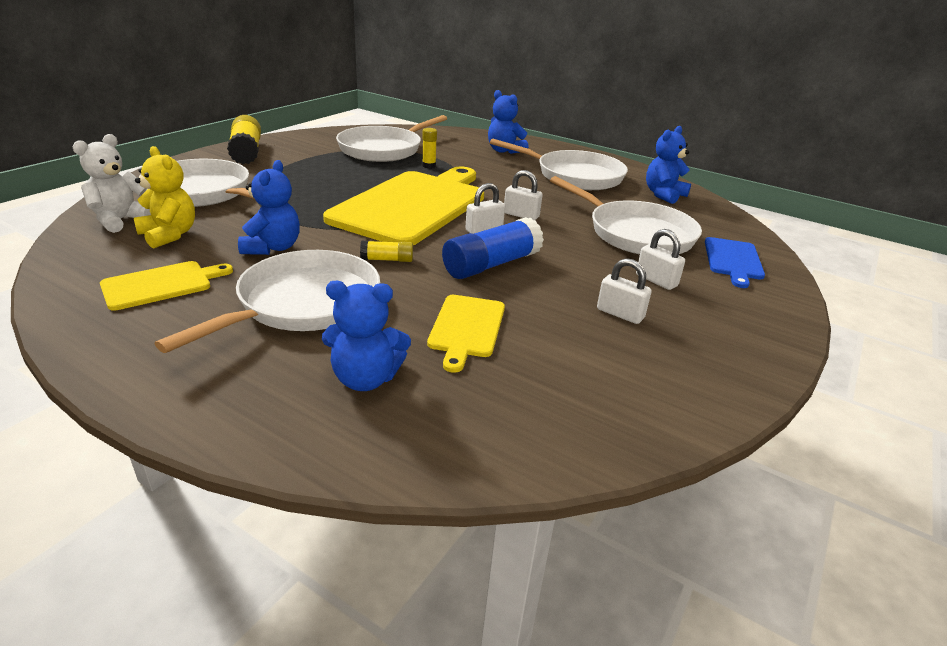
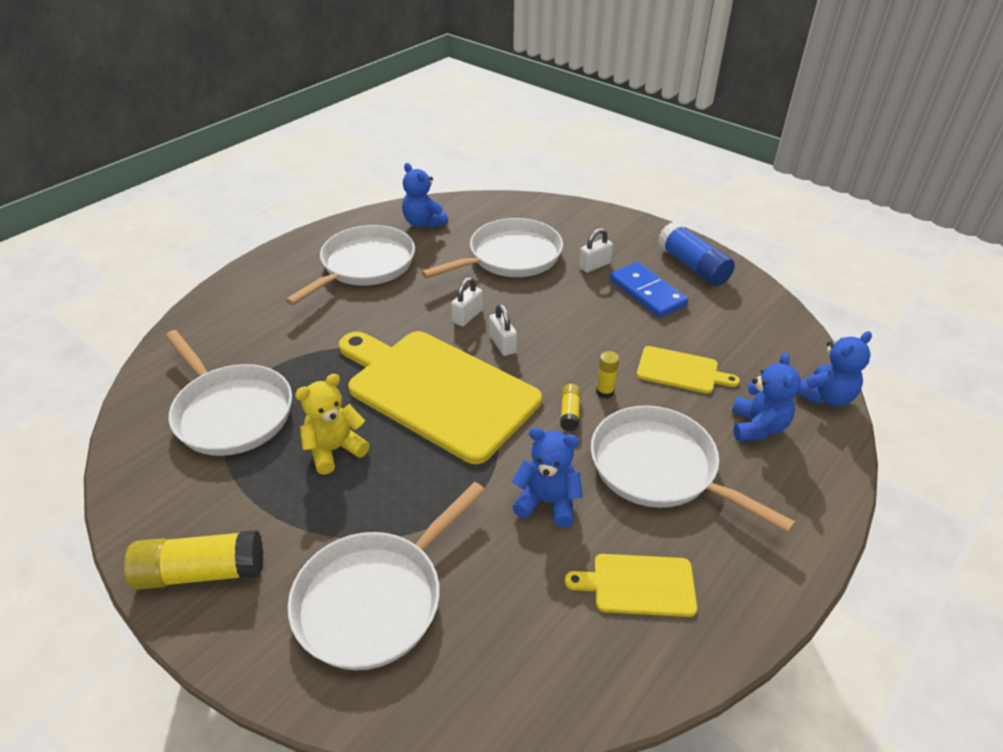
camera: 80 degrees left, 10 degrees up
(121, 220) = (469, 675): white teddy bear -> none
(161, 285) = (638, 585): yellow cutting board -> yellow cutting board turned 60 degrees counterclockwise
(169, 235) = (516, 606): yellow teddy bear -> yellow teddy bear (335, 450)
(429, 166) = (309, 372): yellow glue stick -> yellow glue stick (605, 392)
(491, 264) = (575, 347): blue glue stick -> blue glue stick (693, 266)
(504, 151) = (268, 304): blue teddy bear -> blue teddy bear (825, 396)
(620, 314) = (647, 293): white padlock -> blue domino
(733, 260) = (558, 222): blue cutting board -> none

